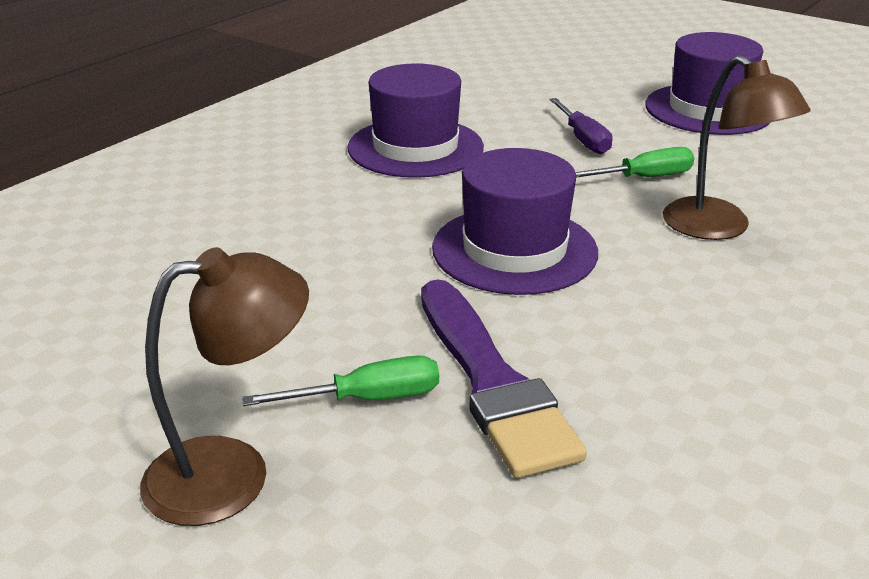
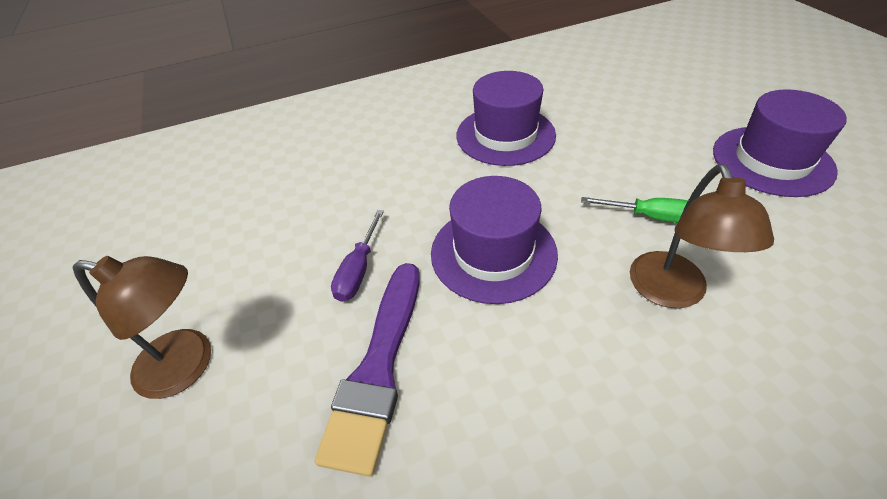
camera: 35 degrees right, 15 degrees up
(368, 398) = (299, 344): green screwdriver -> none
(583, 139) = (634, 162): purple screwdriver -> purple screwdriver (358, 270)

